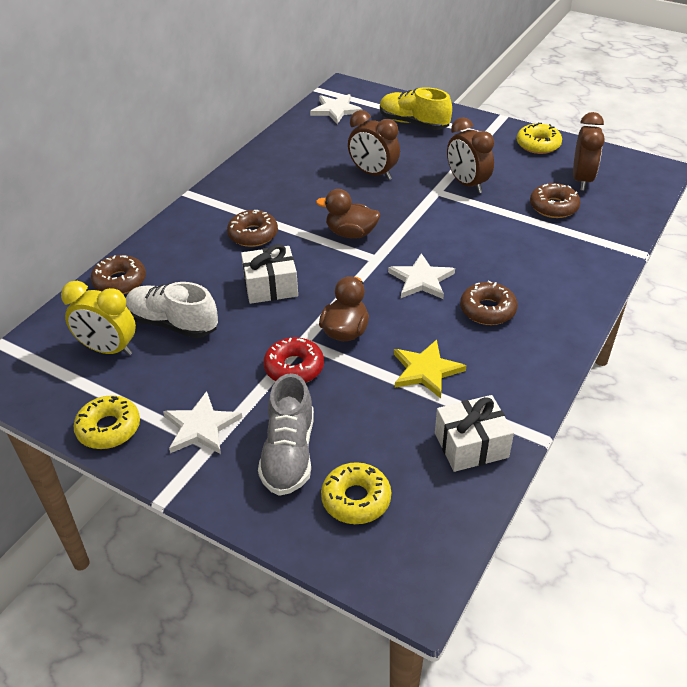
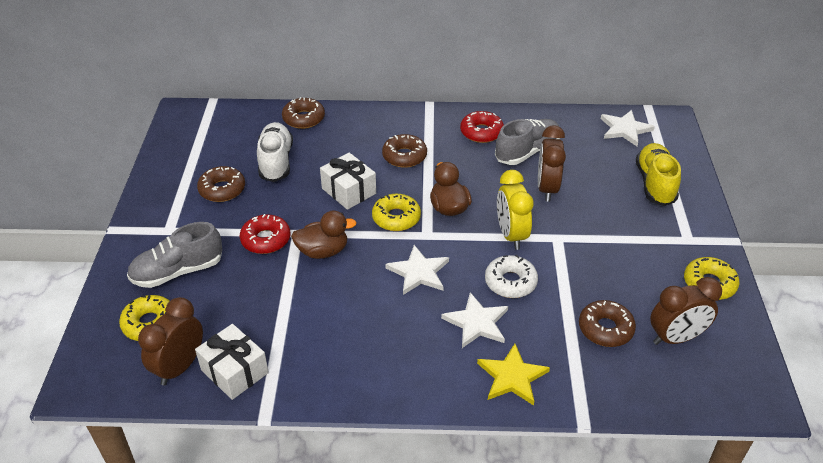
camera: 60 degrees right, 0 degrees up
(108, 349) = (232, 145): yellow clock -> yellow clock (511, 235)
(109, 428) = (161, 179): yellow donut -> yellow donut (396, 218)
(201, 427) = (183, 219): white star -> white star (477, 323)
(264, 179) = (481, 132): none -> red donut
(316, 166) = (527, 152): none -> grey shoe
(426, 370) = (305, 315): yellow star -> yellow star (512, 377)
(467, 184) = (587, 254): brown clock -> brown clock (179, 367)
(471, 233) = (510, 282): none -> white donut
(487, 310) = (407, 329): brown donut -> brown donut (222, 189)

